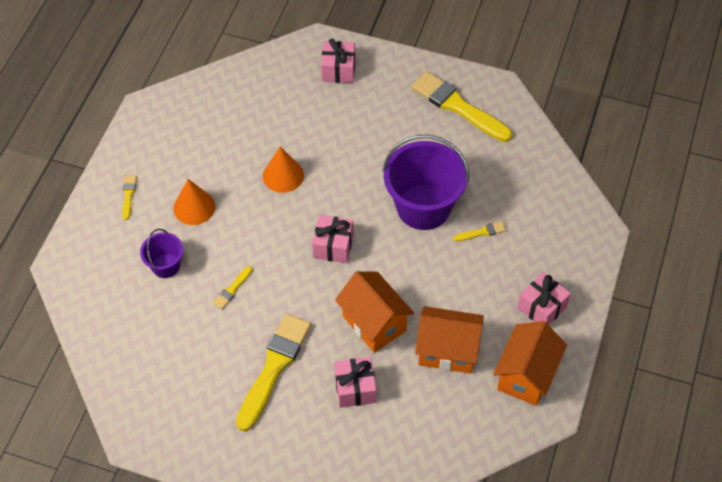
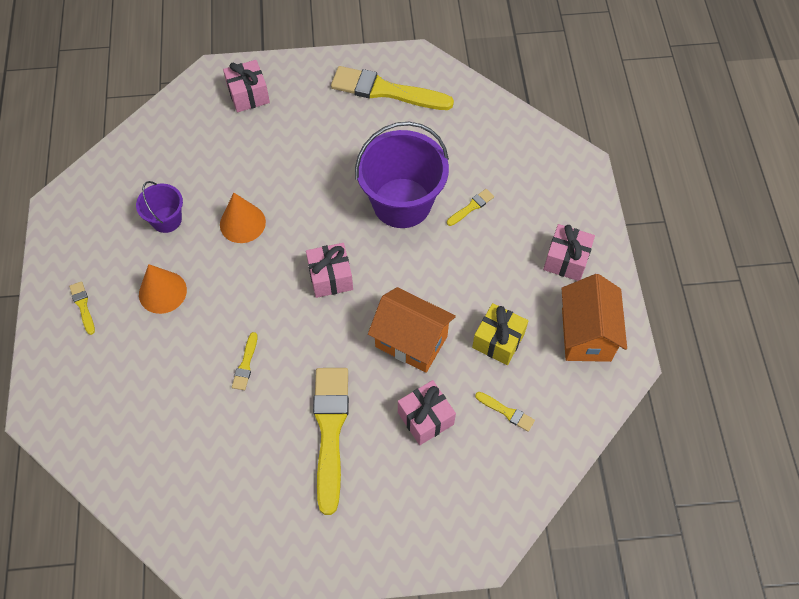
camera: 25 degrees left, 5 degrees up
(166, 265) = (160, 367): purple bucket -> purple bucket (166, 219)
(425, 411) = (506, 412): none -> yellow brush
(447, 351) = (498, 340): orange house -> yellow gift

